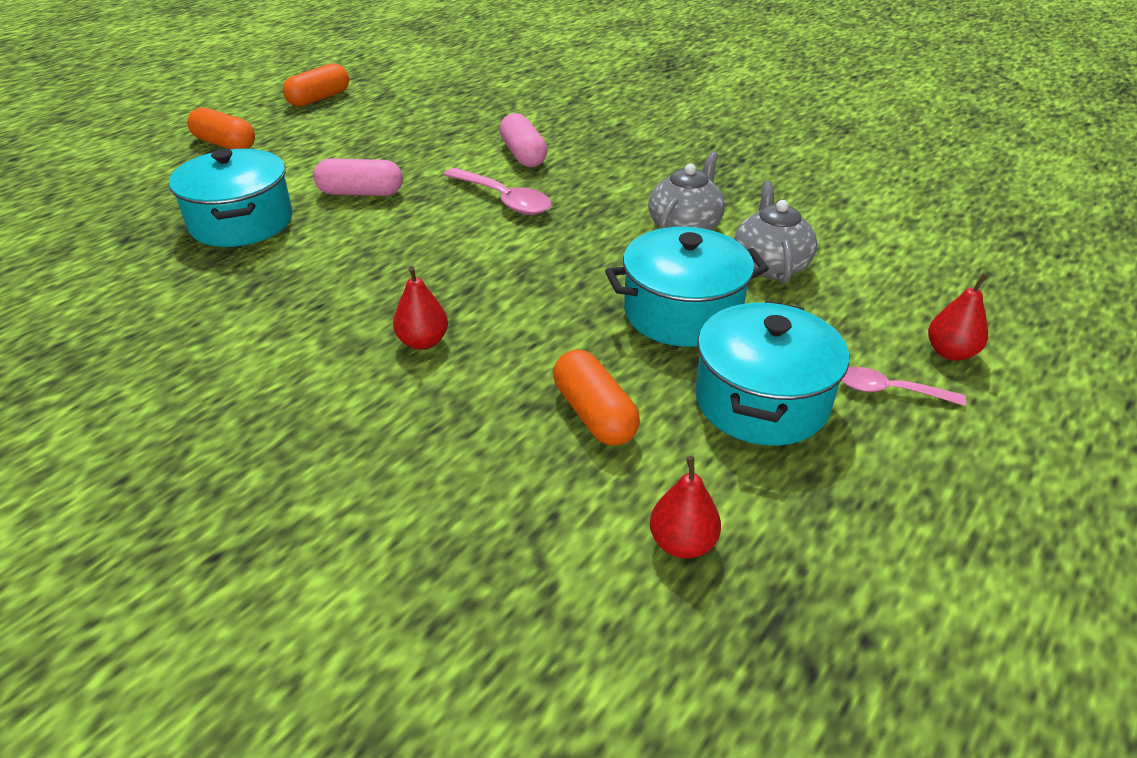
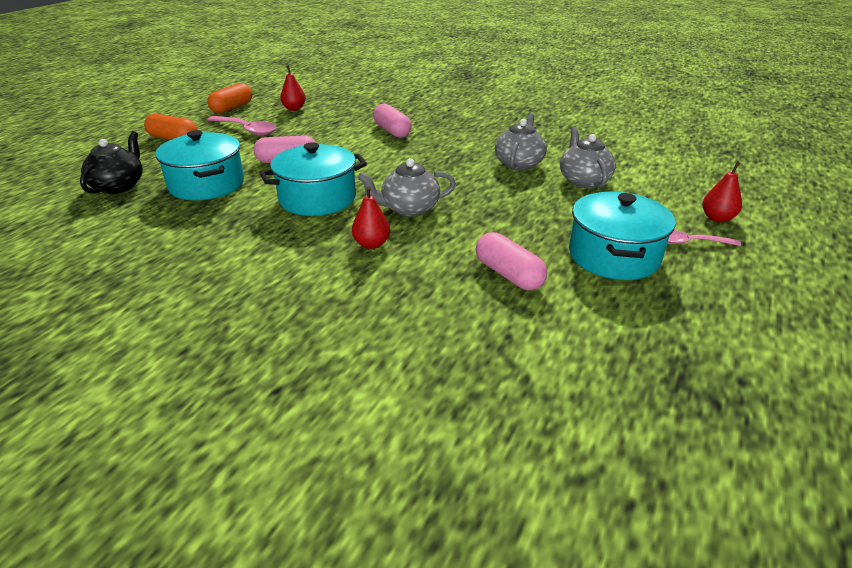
camera: 10 degrees left, 5 degrees down
(131, 214) = (119, 186): none -> black teapot
(496, 288) = (409, 208): none -> grey teapot
(504, 200) = (390, 157): pink spoon -> pink spoon (246, 130)
(594, 414) = (509, 274): orange capsule -> pink capsule
(682, 312) = (540, 211): turquoise pot -> turquoise pot (317, 198)
(682, 543) = (601, 341): red pear -> red pear (294, 109)

